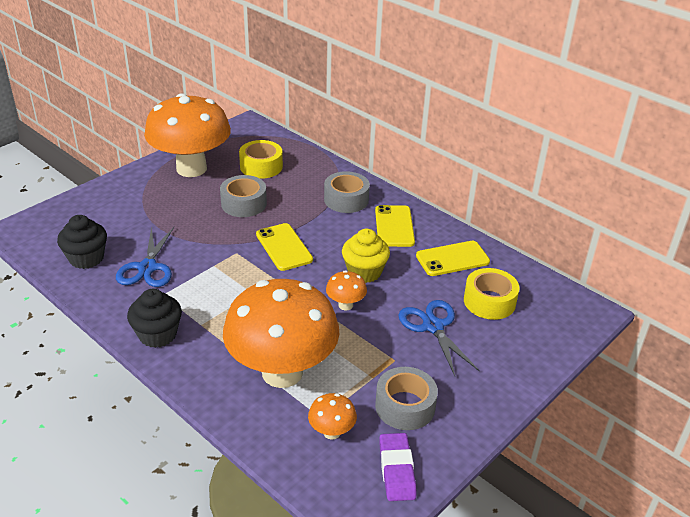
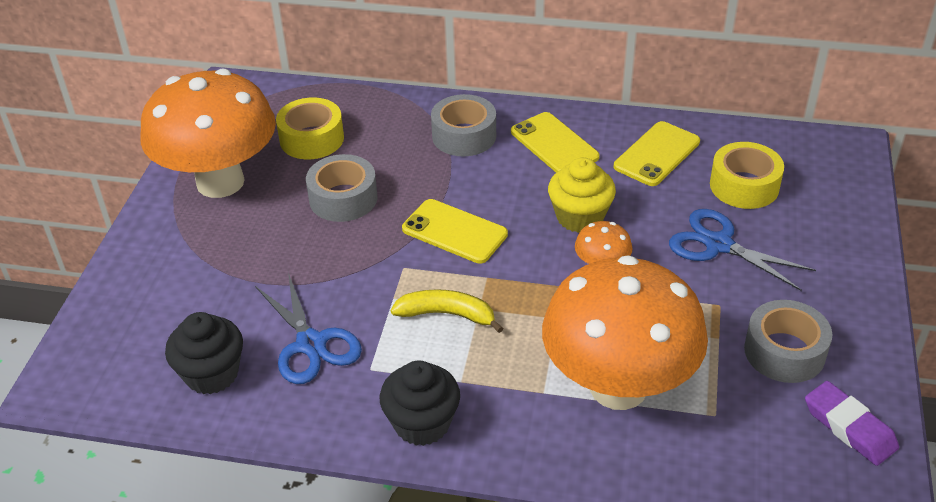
camera: 30 degrees left, 5 degrees up
(232, 287) = (447, 314): none -> yellow banana
(331, 432) = (743, 425): orange mushroom -> none

